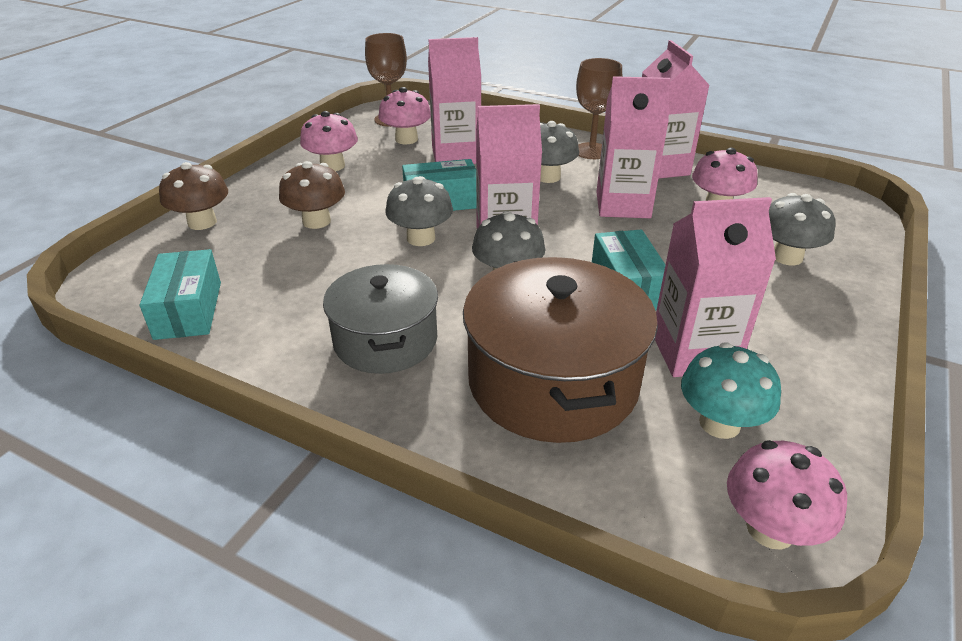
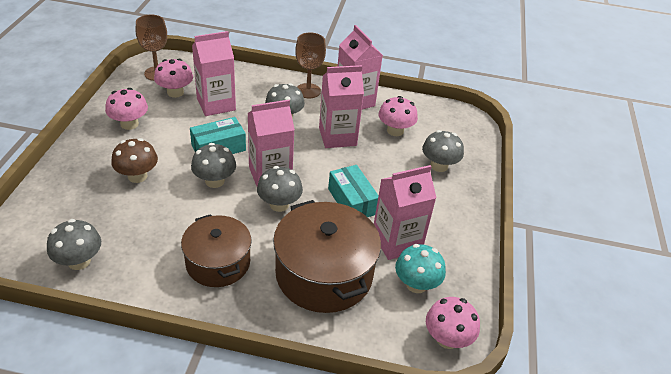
camera: 20 degrees left, 5 degrees up
(189, 310) = (79, 261): turquoise box -> grey mushroom
(202, 222) = (53, 188): brown mushroom -> none
(385, 340) = (218, 262): grey pot -> brown pot

